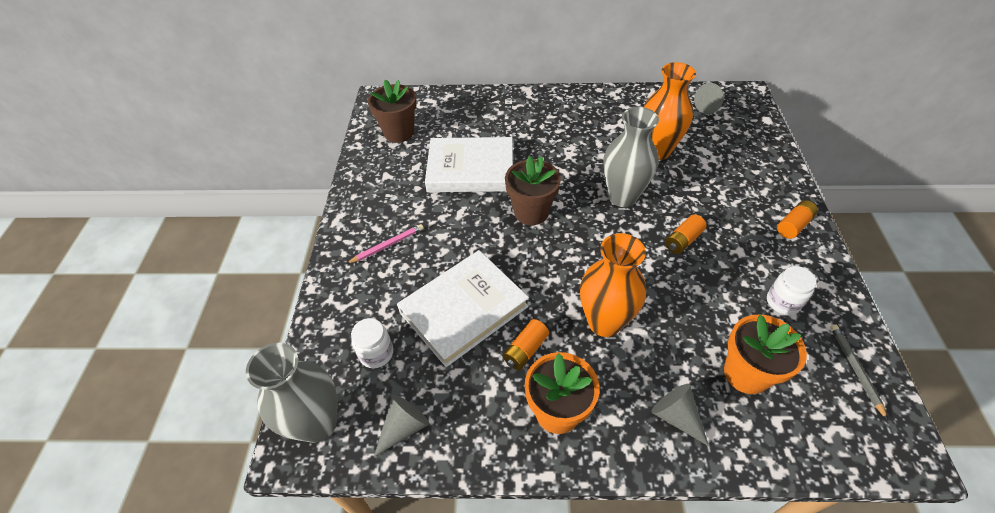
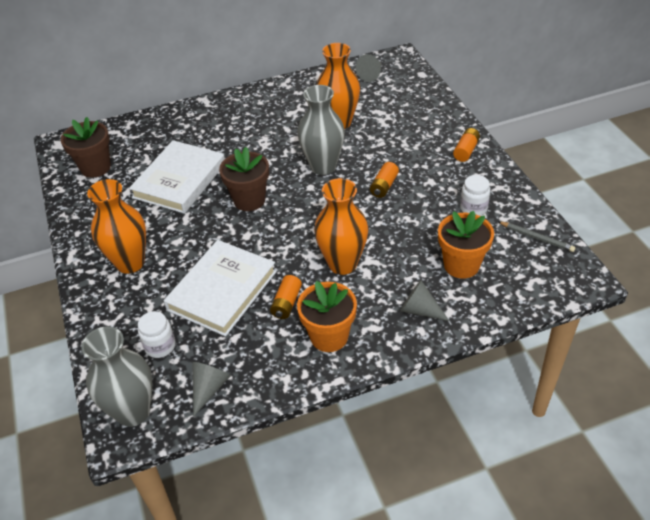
camera: 20 degrees left, 5 degrees down
(387, 245) = (130, 263): pink pencil -> orange vase
(471, 169) = (180, 180): white book -> white book turned 45 degrees counterclockwise
(855, 369) = (536, 238): grey pencil -> grey pencil turned 150 degrees clockwise

